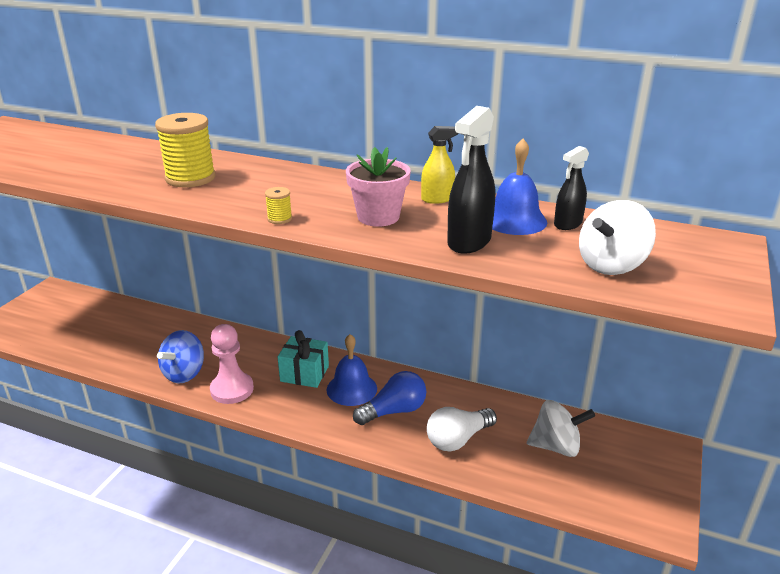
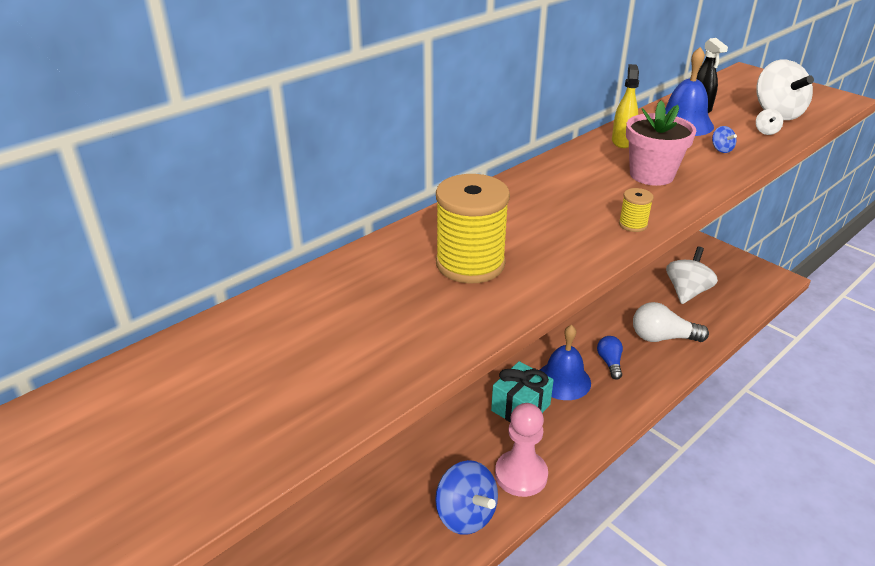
camera: 65 degrees left, 5 degrees up
(394, 411) = (610, 362): blue light bulb -> blue light bulb, size x0.61
(458, 439) = (662, 337): white light bulb -> white light bulb turned 105 degrees clockwise
(469, 242) = (721, 149): black spray bottle -> blue spinning top
(546, 262) = (766, 132): none -> white spinning top

